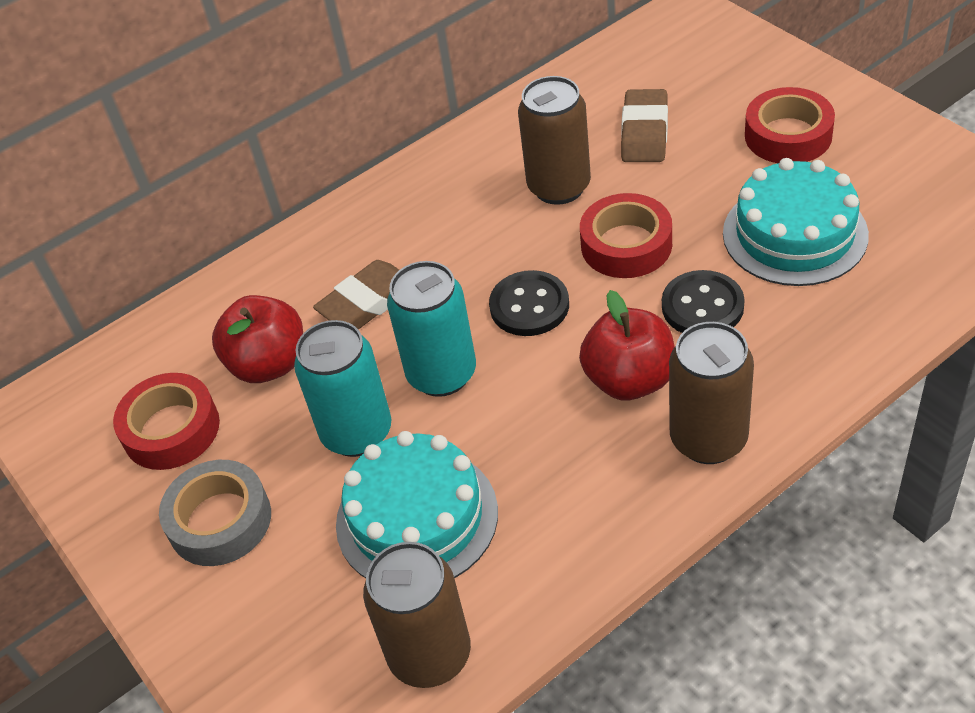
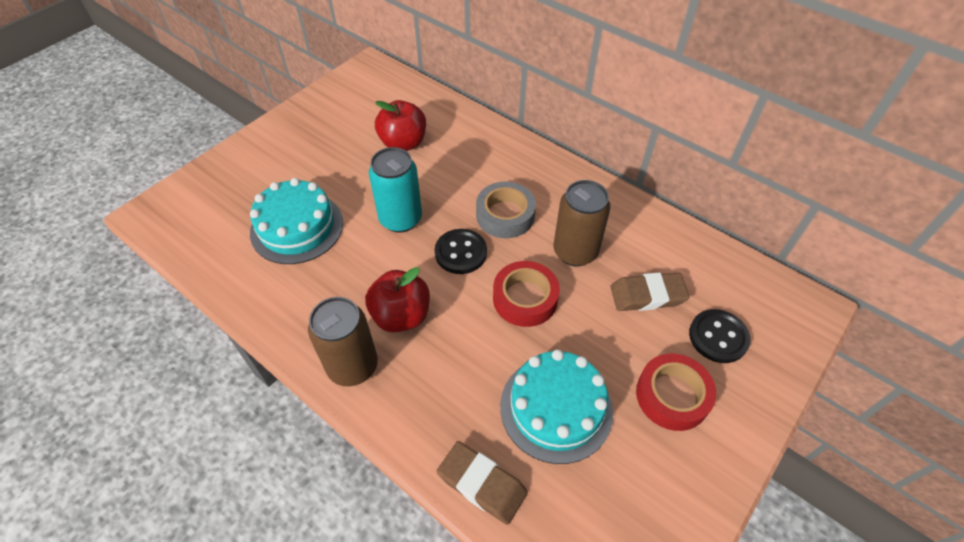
camera: 70 degrees right, 5 degrees up
(171, 429) = (357, 117): red tape -> none
(220, 520) = (298, 149): grey tape -> grey tape (505, 215)
(357, 433) = (356, 190): turquoise can -> none
(367, 302) = (455, 174): brown eraser -> brown eraser (482, 484)
(430, 655) = (209, 249): brown can -> none
(702, 306) = (472, 351): black button -> black button (718, 337)

